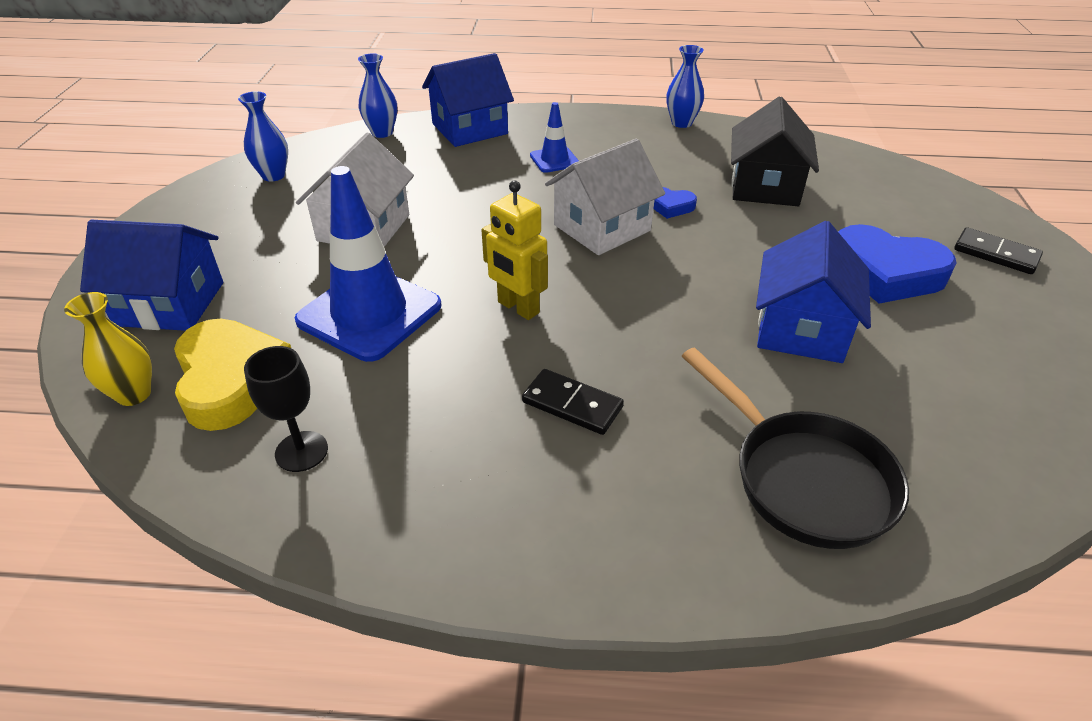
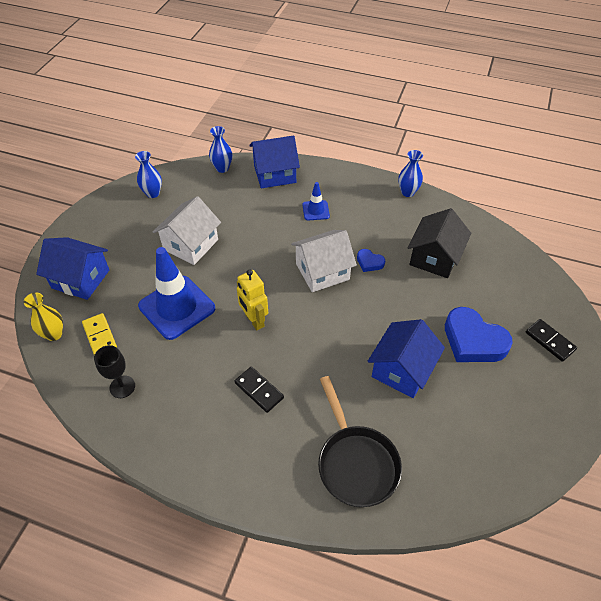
camera: 15 degrees right, 10 degrees up
(231, 380) = (100, 336): yellow heart -> yellow domino

